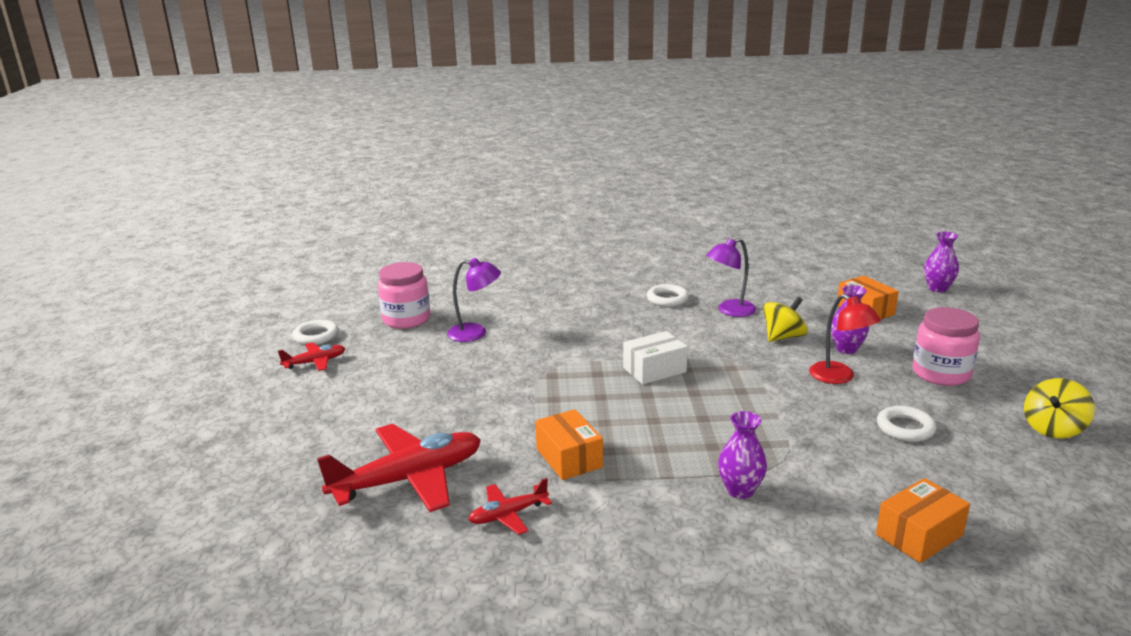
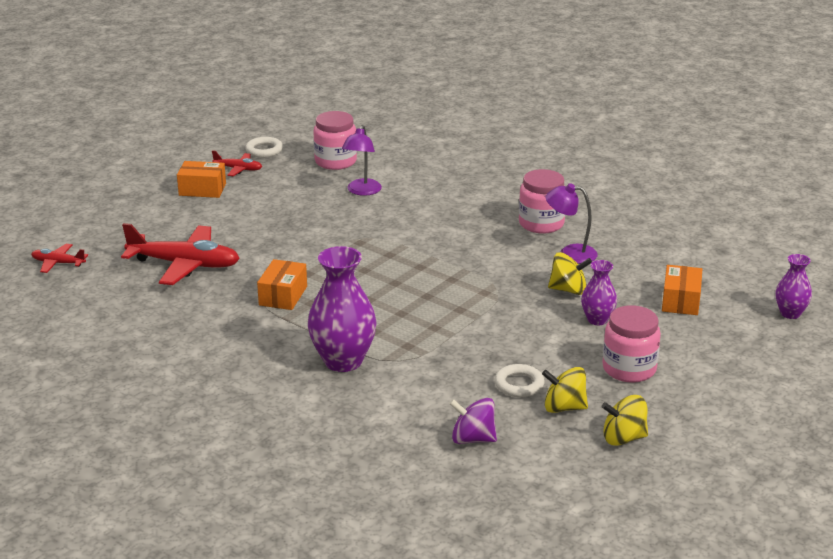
camera: 40 degrees right, 5 degrees up
(475, 333) = (362, 191): purple lamp -> purple lamp turned 60 degrees clockwise
(508, 515) = (203, 308): red plane -> red plane (58, 263)
(654, 370) = (431, 269): white box -> none
(667, 299) = (541, 224): white ring -> pink jar
(740, 490) = (343, 361): purple vase -> purple vase, size x1.82
(839, 377) = (547, 334): red lamp -> none
(919, 535) = (395, 434): orange box -> orange box (202, 189)
(970, 428) = (564, 407): none -> yellow spinning top
(975, 497) = (472, 439): none -> purple spinning top

